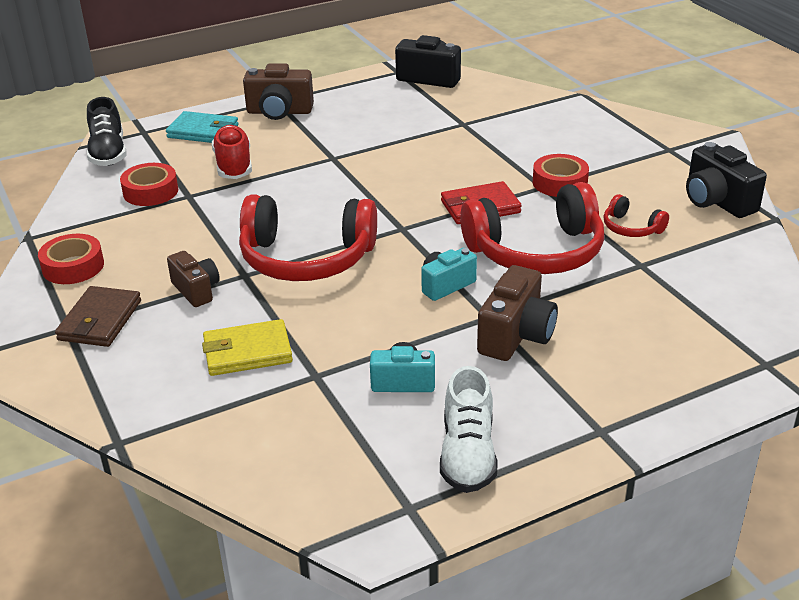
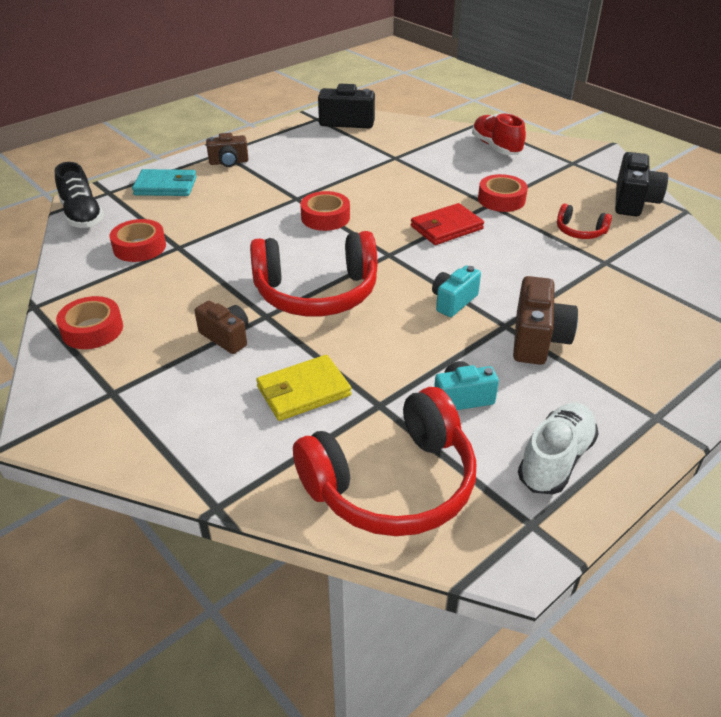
camera: 15 degrees left, 5 degrees up
(100, 320) = (143, 381): brown wallet -> none
(234, 165) = (208, 214): red shoe -> red shoe (496, 147)
(279, 112) = (229, 162): brown camera -> brown camera, size x0.66
(353, 182) = (325, 217): none -> red tape
(468, 454) = (555, 460): white shoe -> white shoe turned 135 degrees counterclockwise
(536, 251) = (514, 261): red headphones -> red headphones (392, 483)
(717, 201) = (633, 201): black camera -> black camera turned 120 degrees counterclockwise

